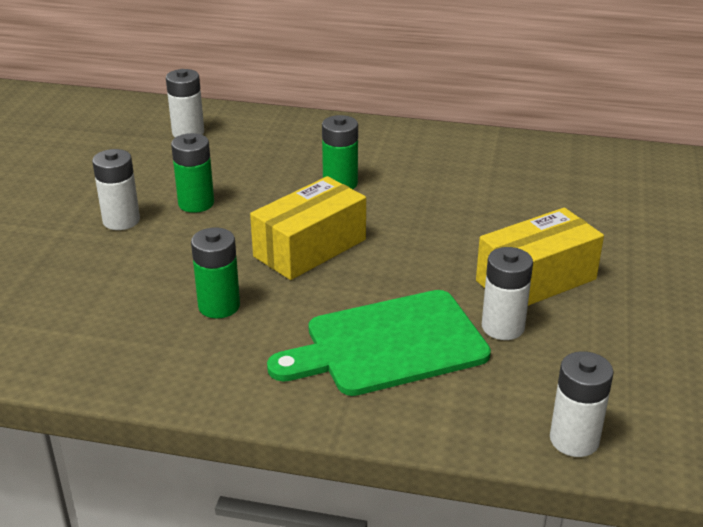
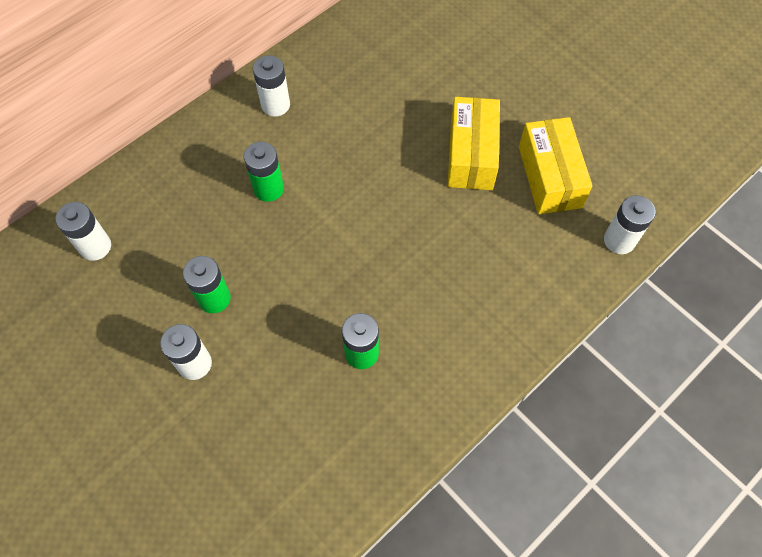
camera: 55 degrees left, 30 degrees up
(310, 248) = (336, 257): yellow box -> yellow box (549, 177)
(388, 344) = (475, 277): green cutting board -> none
(503, 327) = (503, 205): white battery -> white battery (275, 105)

